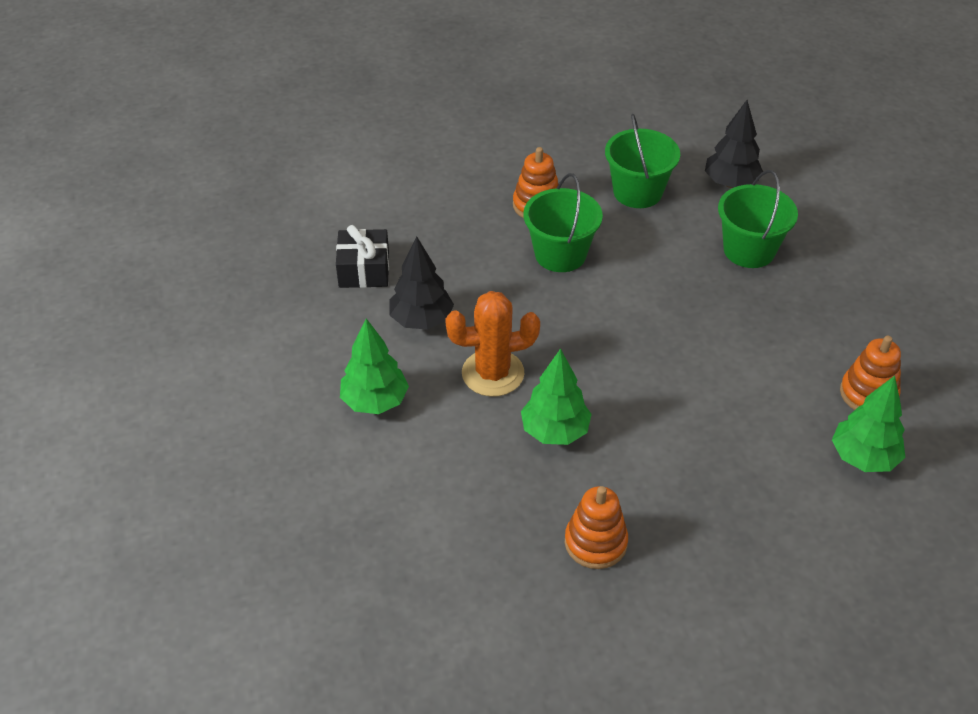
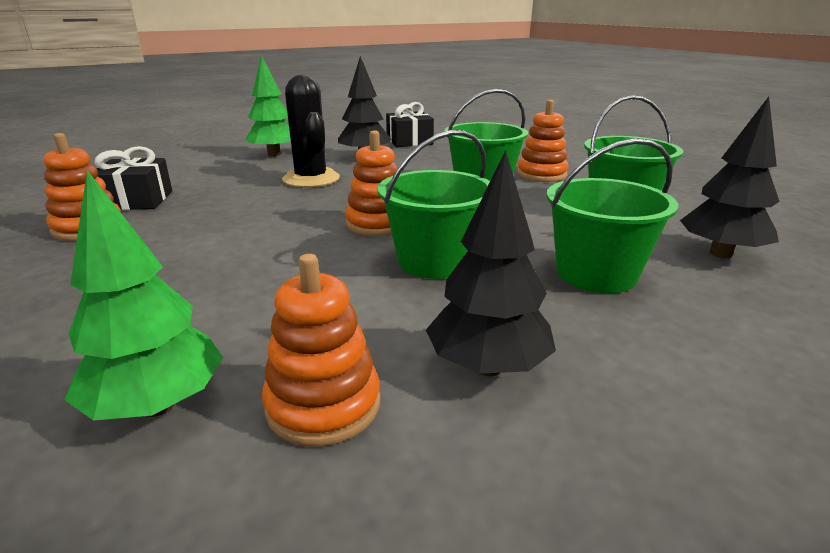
camera: 75 degrees right, 20 degrees down
(493, 373) = (311, 179): orange cactus -> black cactus
(521, 517) = (136, 200): none -> black gift
(555, 431) = (240, 203): green tree -> none
(636, 340) = (377, 224): none -> orange stacking toy
(715, 321) = (435, 261): none -> green bucket
(843, 327) = (488, 367): none -> black tree

